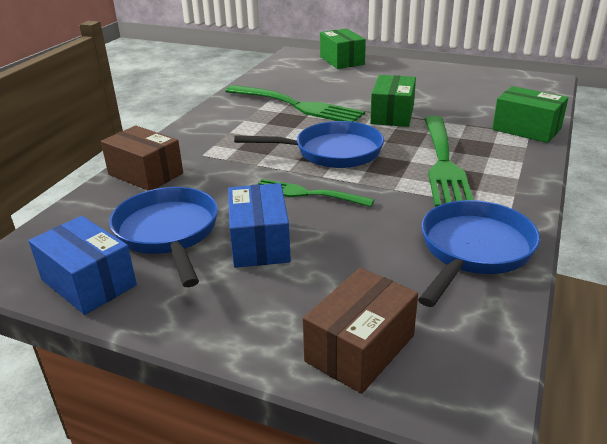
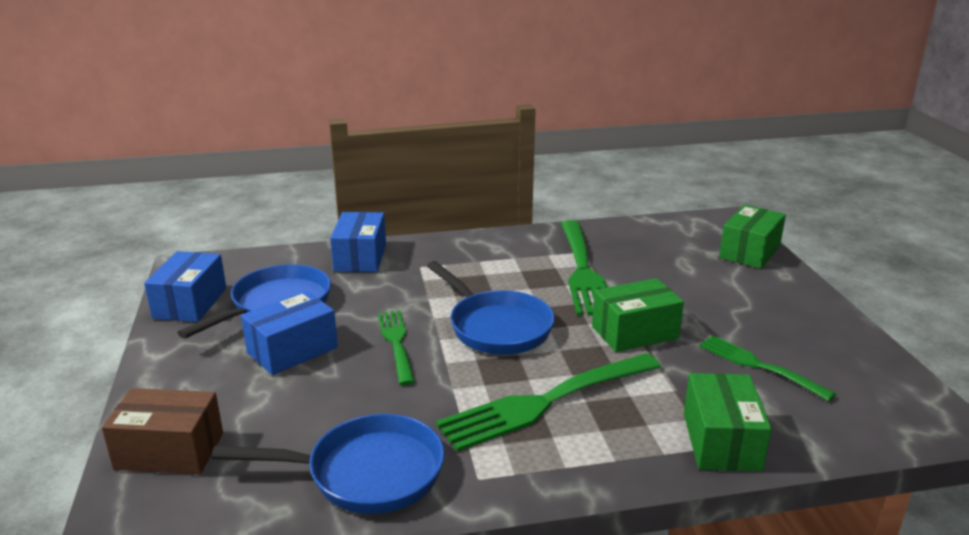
camera: 55 degrees right, 5 degrees down
(145, 174) = (360, 257): brown box -> blue box
(464, 97) = (760, 366): none -> green fork

